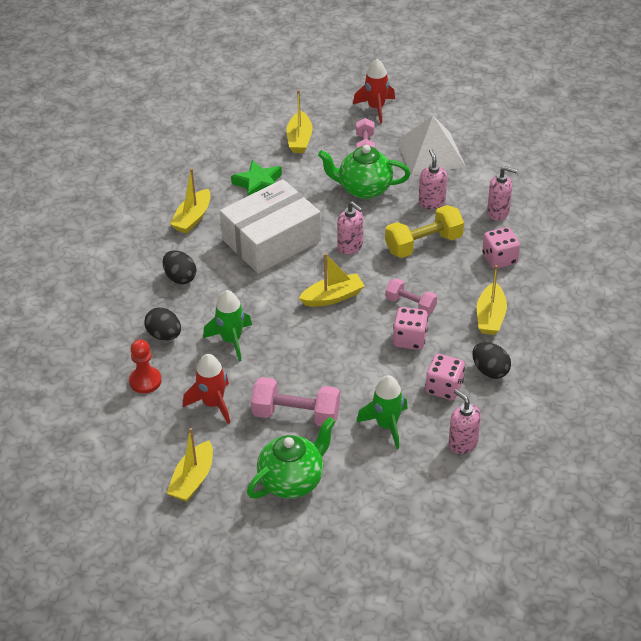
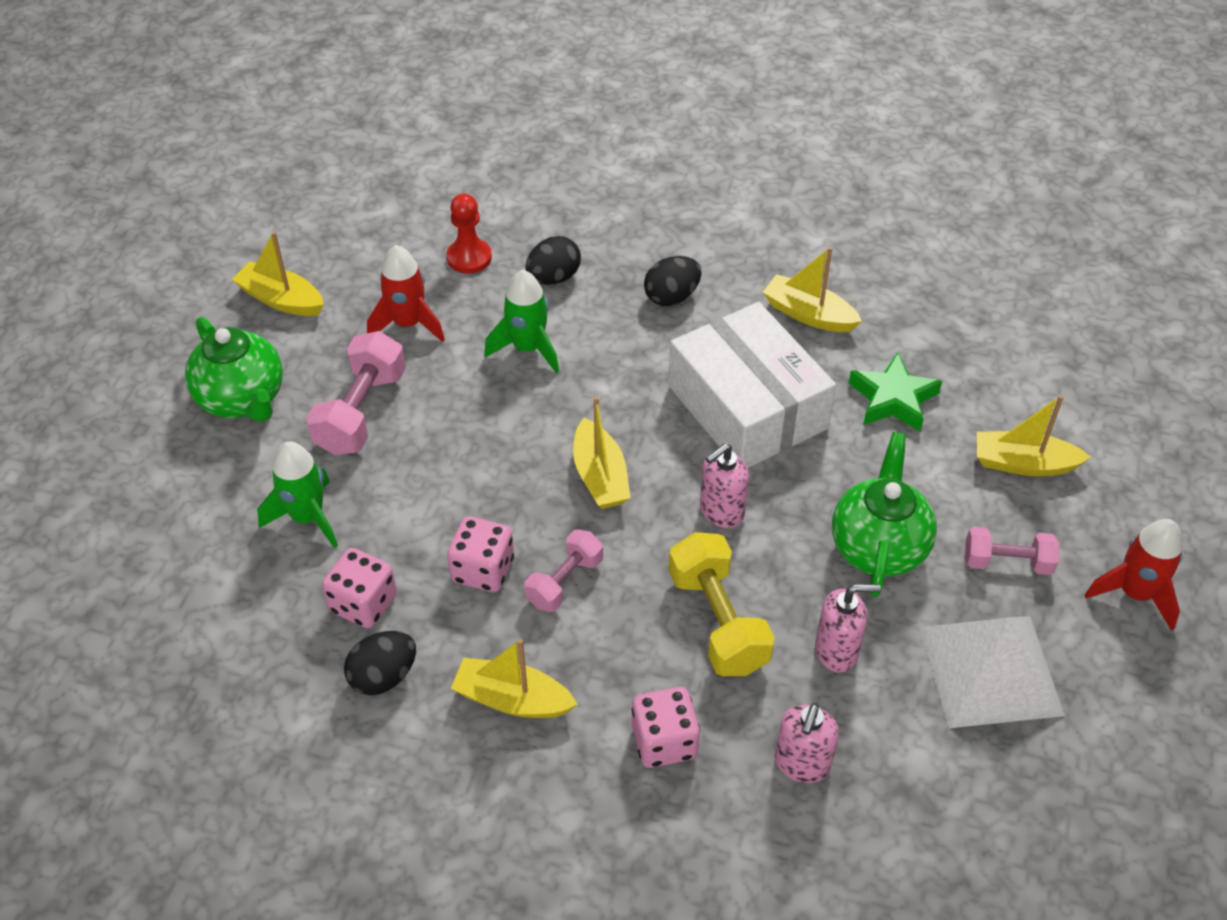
camera: 95 degrees right, 5 degrees up
(462, 443) = (240, 612): pink soap dispenser -> none

